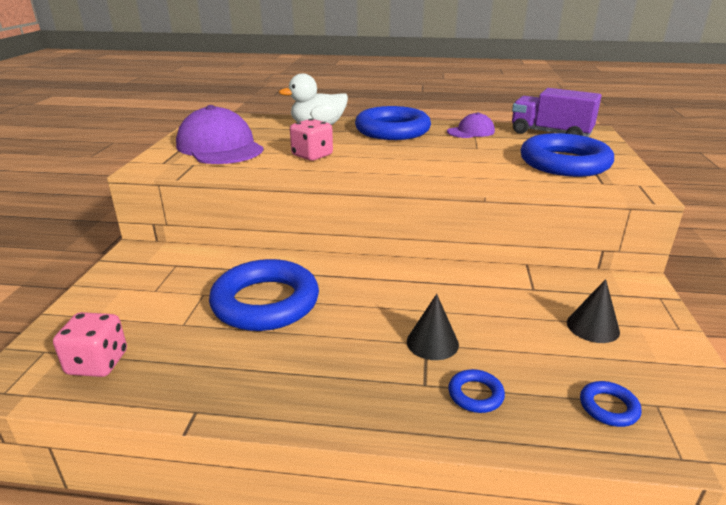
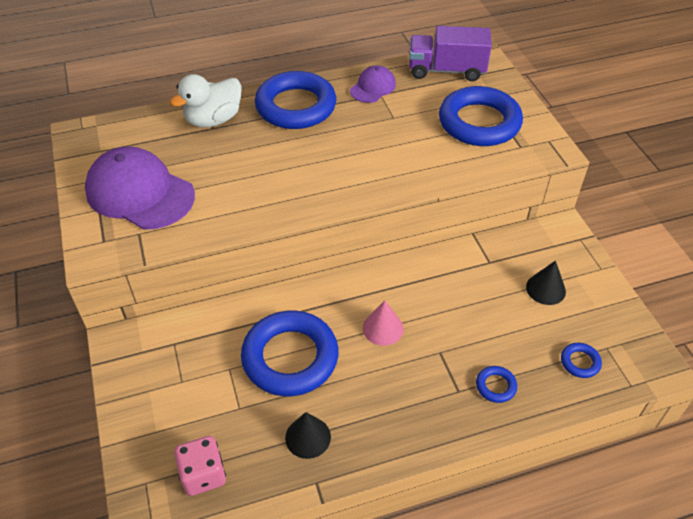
camera: 25 degrees left, 20 degrees up
(312, 155) = (248, 180): pink dice -> none
(376, 307) = (383, 328): none -> pink cone
(432, 342) = (444, 349): black cone -> black cone (308, 437)

